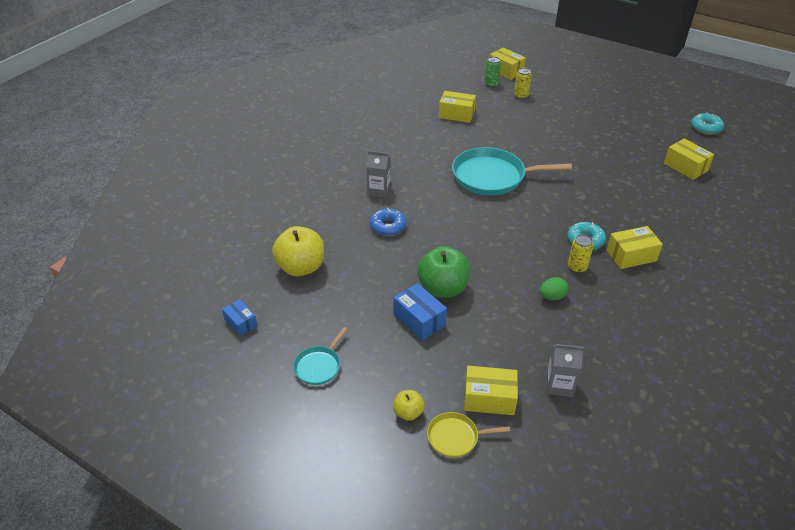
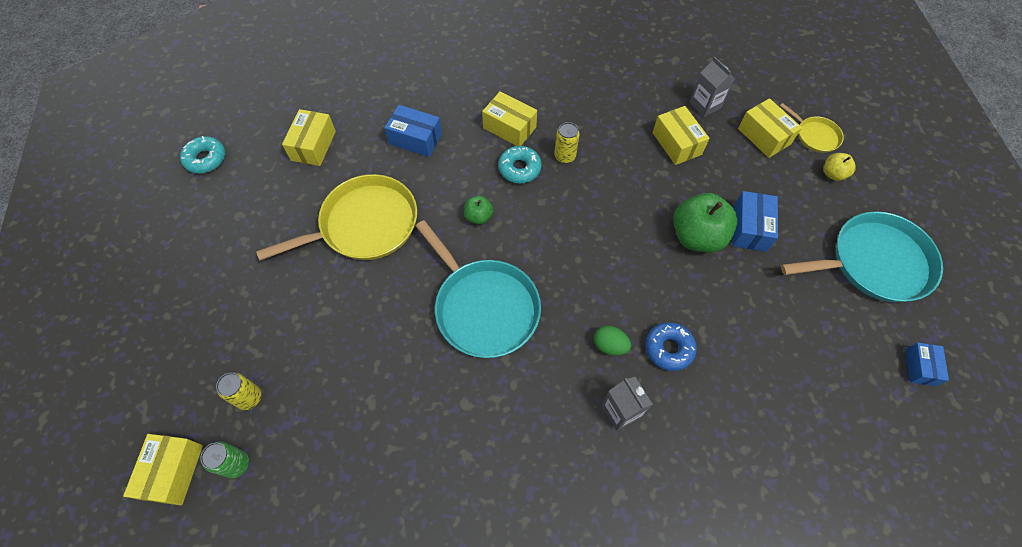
camera: 130 degrees left, 20 degrees up
(301, 267) = (809, 381): yellow apple -> none
(319, 366) = (874, 262): turquoise pan -> turquoise pan, size x2.06
(456, 114) = (368, 450): yellow box -> yellow box (676, 143)
(552, 297) = (620, 154): green egg -> green egg (609, 345)
(560, 204) = (478, 217): none -> green apple
(597, 161) = (364, 225): none -> yellow pan
(656, 208) = (415, 139): none -> blue box

